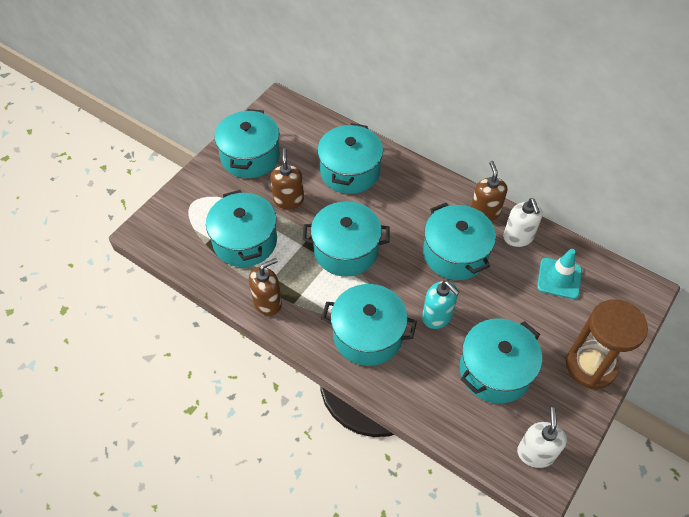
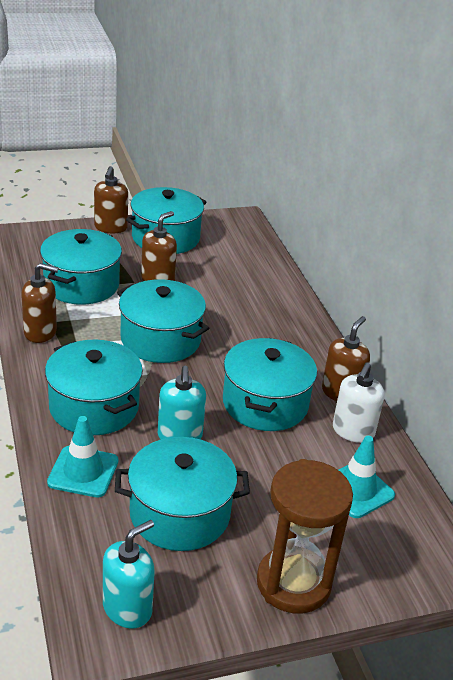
camera: 35 degrees right, 20 degrees down
(203, 173) = (110, 227): none -> brown soap dispenser
(350, 171) = (242, 292): turquoise pot -> none
(416, 387) = (83, 472): none -> turquoise traffic cone
(535, 453) = (127, 608): white soap dispenser -> turquoise soap dispenser

